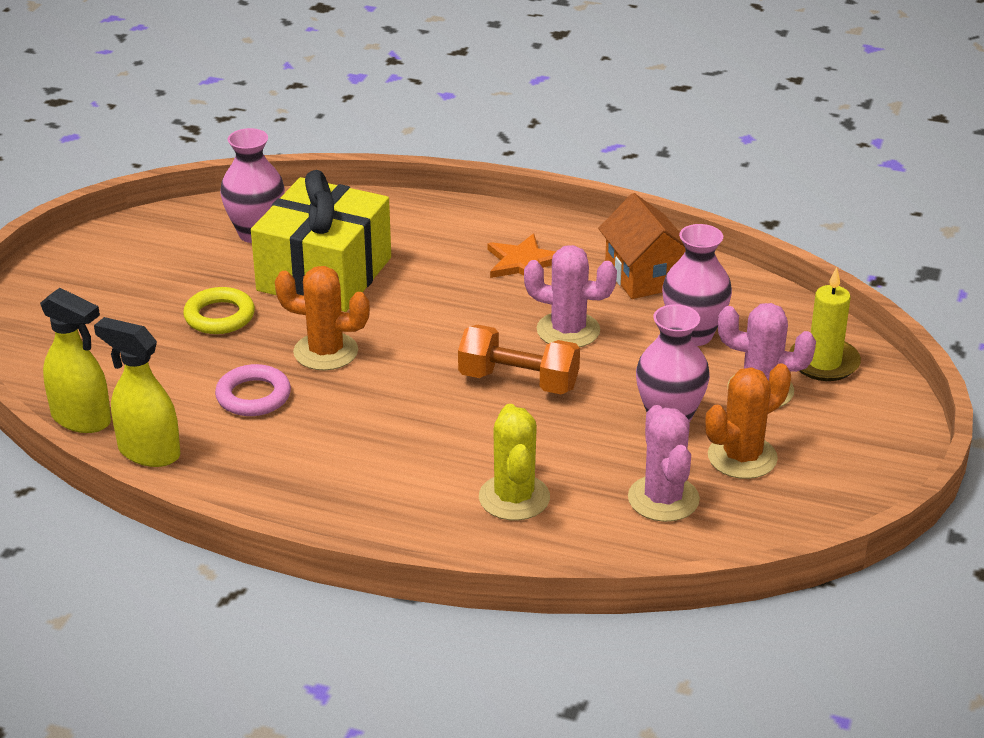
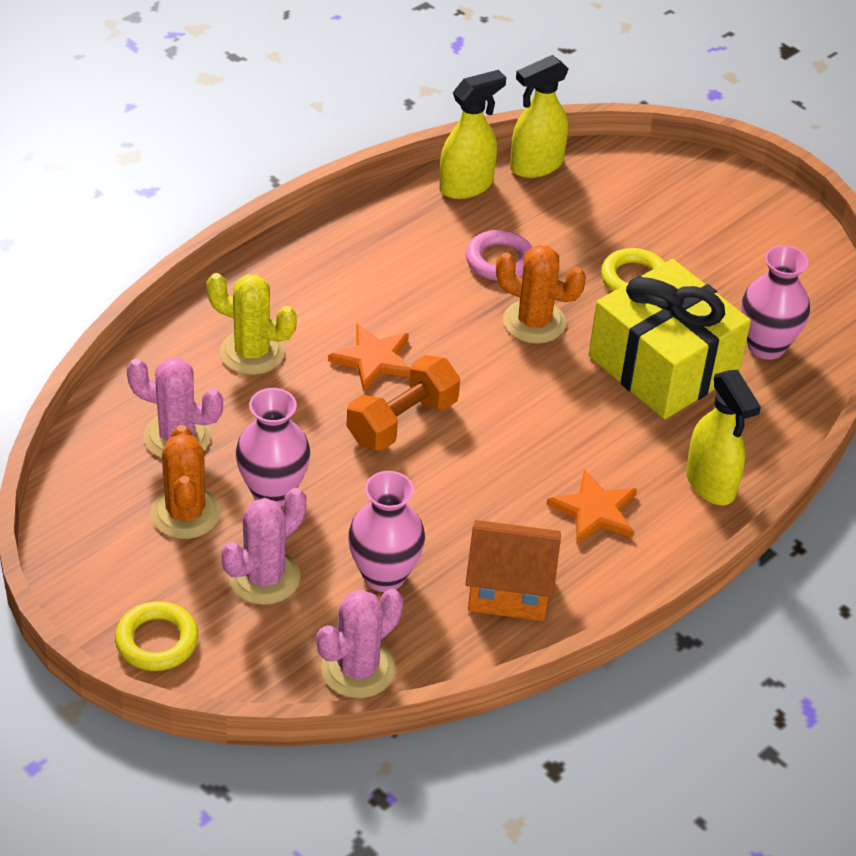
camera: 115 degrees right, 10 degrees up
(326, 352) = (534, 322): orange cactus -> orange cactus turned 75 degrees clockwise
(443, 221) = (711, 484): none -> yellow spray bottle
(455, 423) = (373, 359): none -> orange star
(568, 330) = (456, 489): pink cactus -> pink cactus (358, 669)
(824, 362) = (268, 650): yellow candle -> none
(880, 418) = (157, 641): none -> yellow ring

